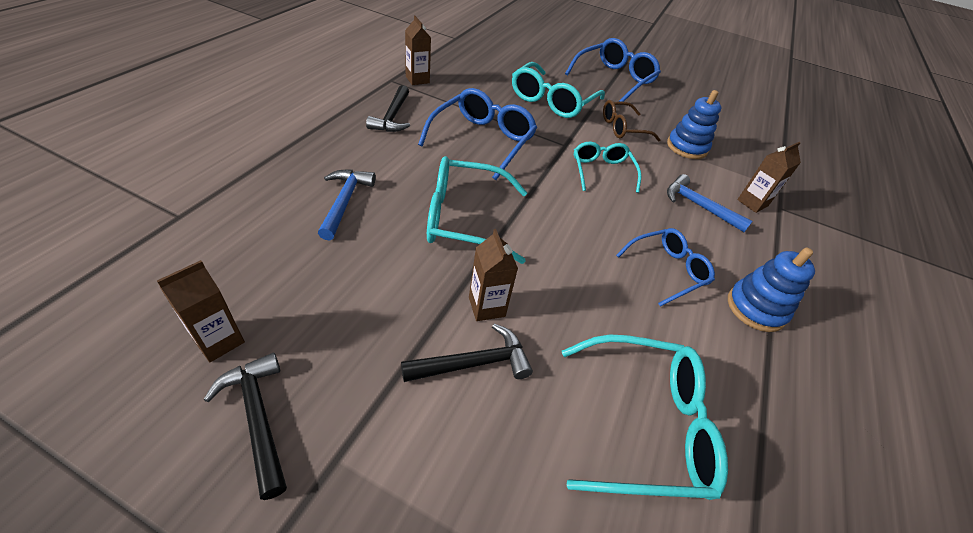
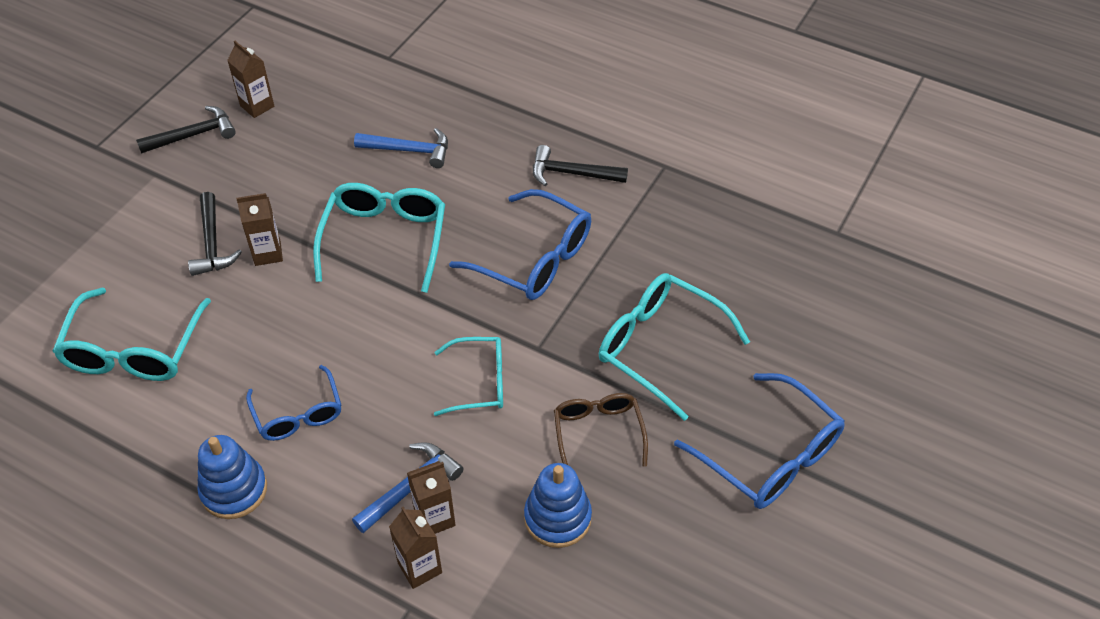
camera: 100 degrees right, 5 degrees up
(417, 79) = (675, 192): brown carton -> brown carton (434, 518)

